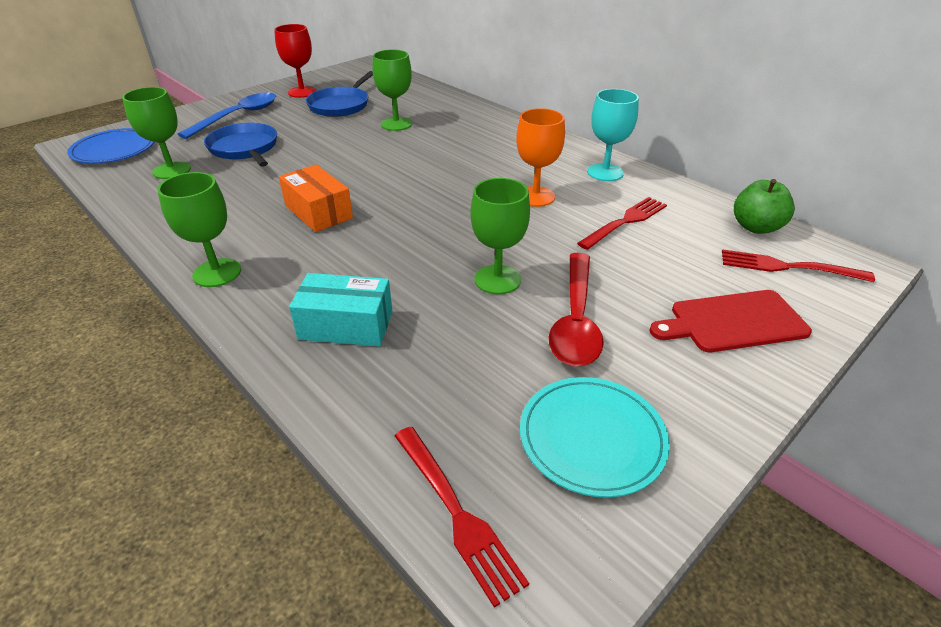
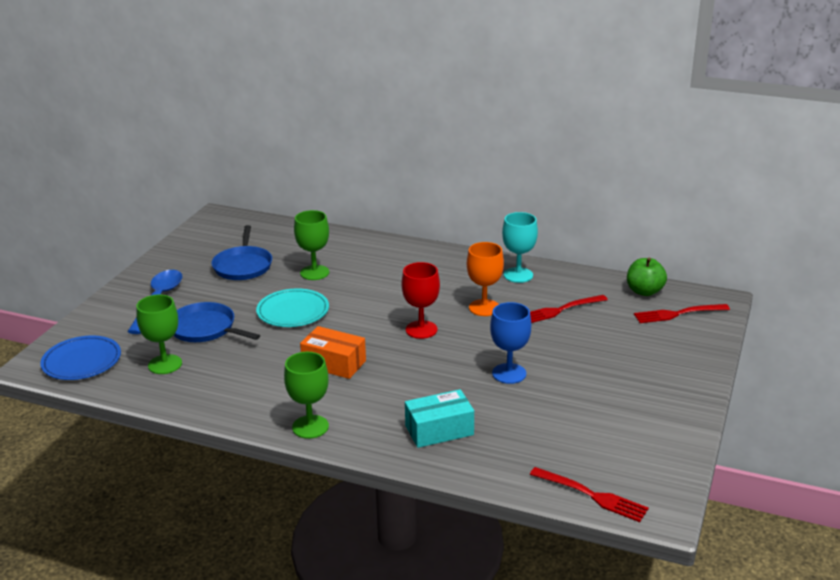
camera: 25 degrees left, 10 degrees down
(302, 92) = (189, 261): red goblet -> red goblet (421, 330)
(497, 279) = (509, 373): green goblet -> blue goblet
(575, 320) = (577, 384): red spoon -> none
(592, 438) = (632, 441): turquoise plate -> turquoise plate (293, 311)
(625, 222) = (560, 310): red fork -> red fork turned 135 degrees counterclockwise
(733, 322) = (666, 357): red cutting board -> none

